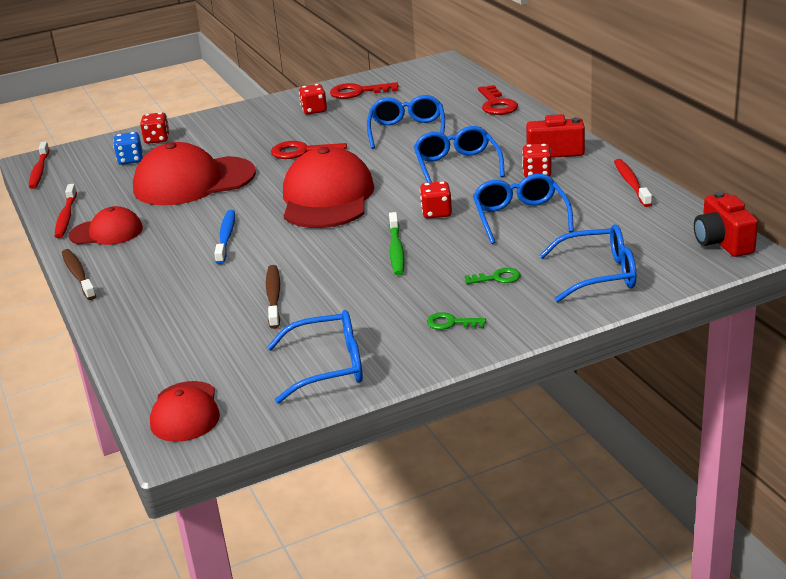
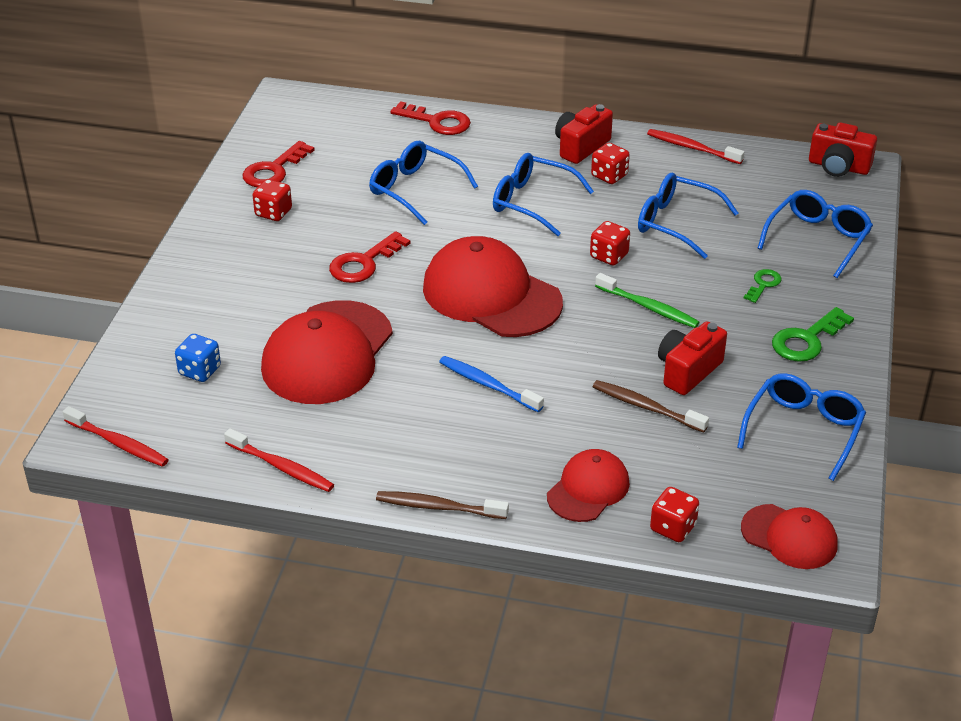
camera: 55 degrees left, 10 degrees up
(106, 232) = (364, 453): red cap -> red cap (588, 489)
(157, 139) = (173, 333): red dice -> red dice (673, 528)
(339, 294) = (688, 371): none -> red camera
(451, 323) = (807, 340): green key -> green key, size x1.71

